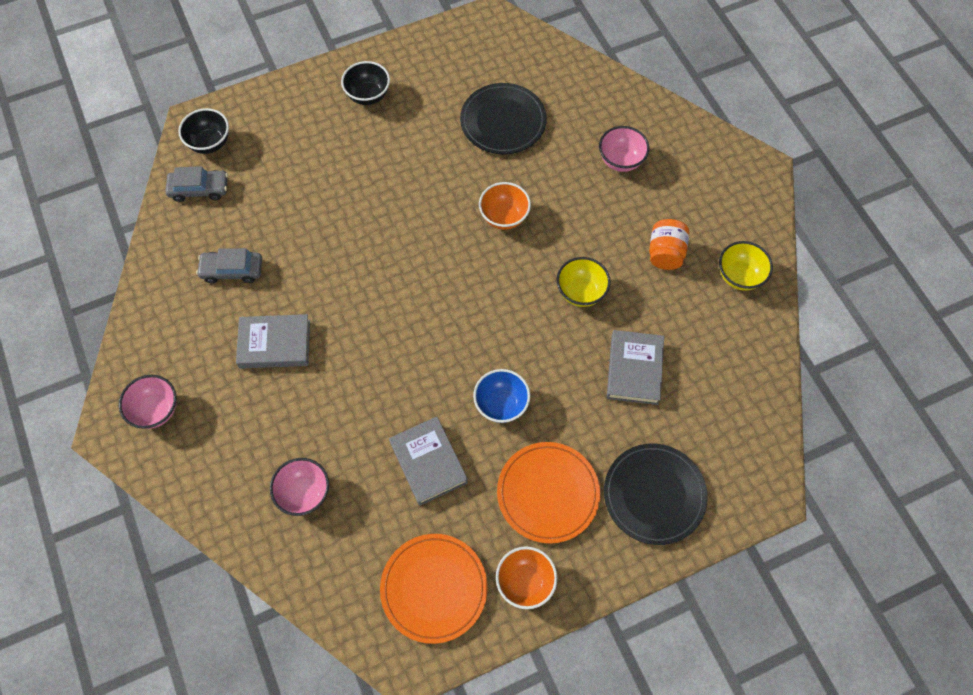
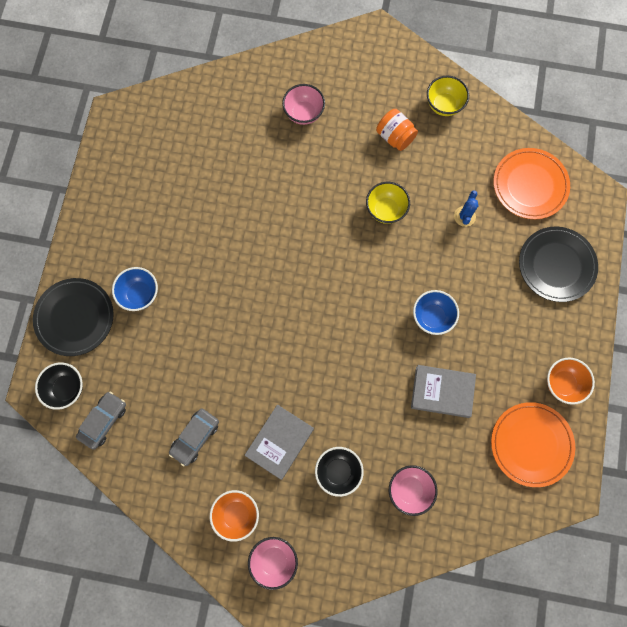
camera: 55 degrees left, 10 degrees up
(336, 143) = (140, 294): none -> blue bowl
(368, 95) = (115, 245): black bowl -> black bowl (338, 471)
(503, 121) = (212, 167): black plate -> black plate (75, 318)
(504, 217) = (291, 219): orange bowl -> orange bowl (236, 514)
(548, 493) = (513, 329): orange plate -> orange plate (530, 185)
(634, 369) = (464, 216): grey book -> blue cactus

